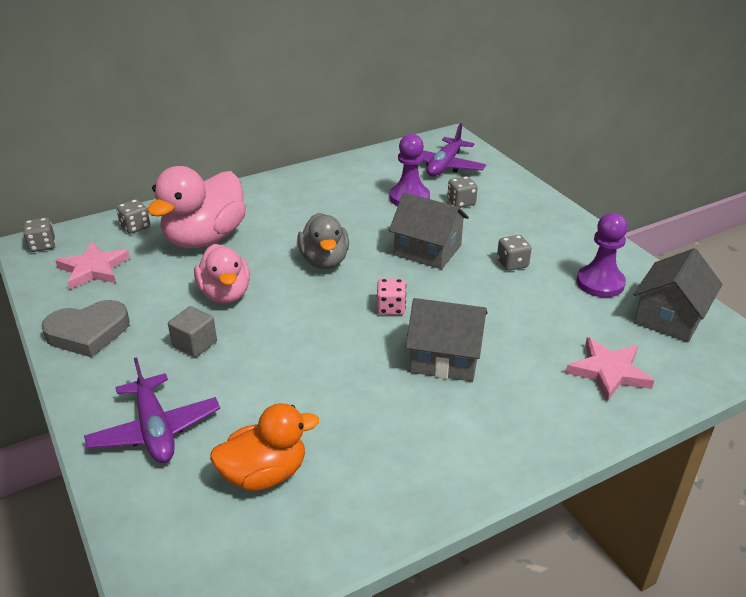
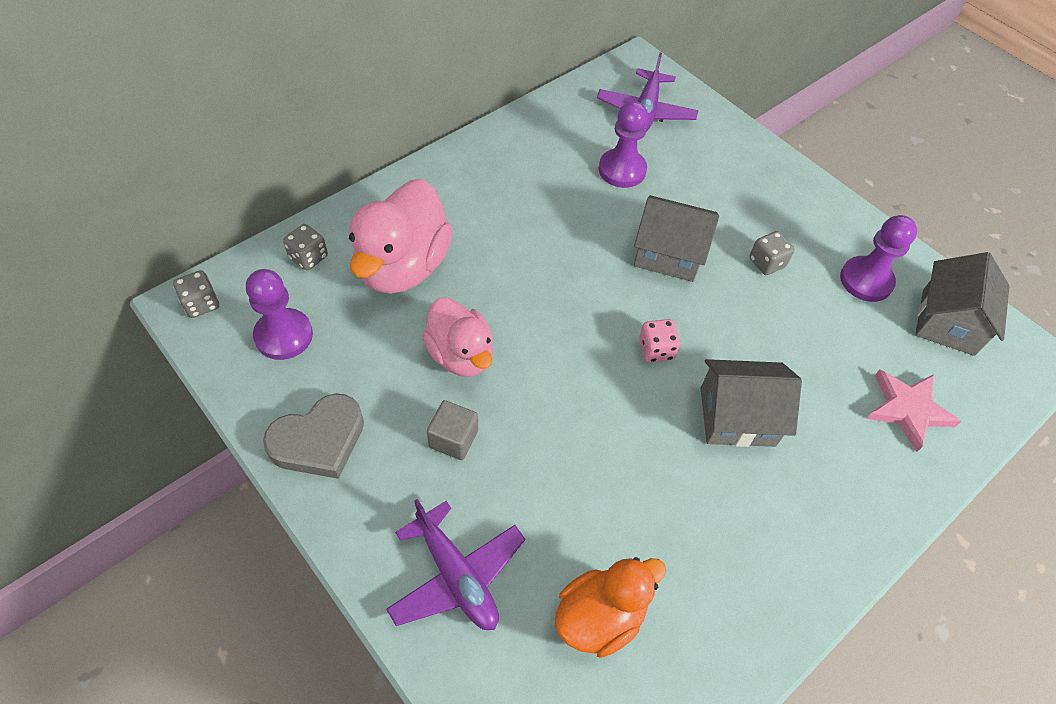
camera: 15 degrees left, 20 degrees up
(93, 269) = (284, 335): pink star -> purple pawn
(324, 261) = (557, 285): grey duck -> none
(461, 202) = (683, 171): grey dice -> none

